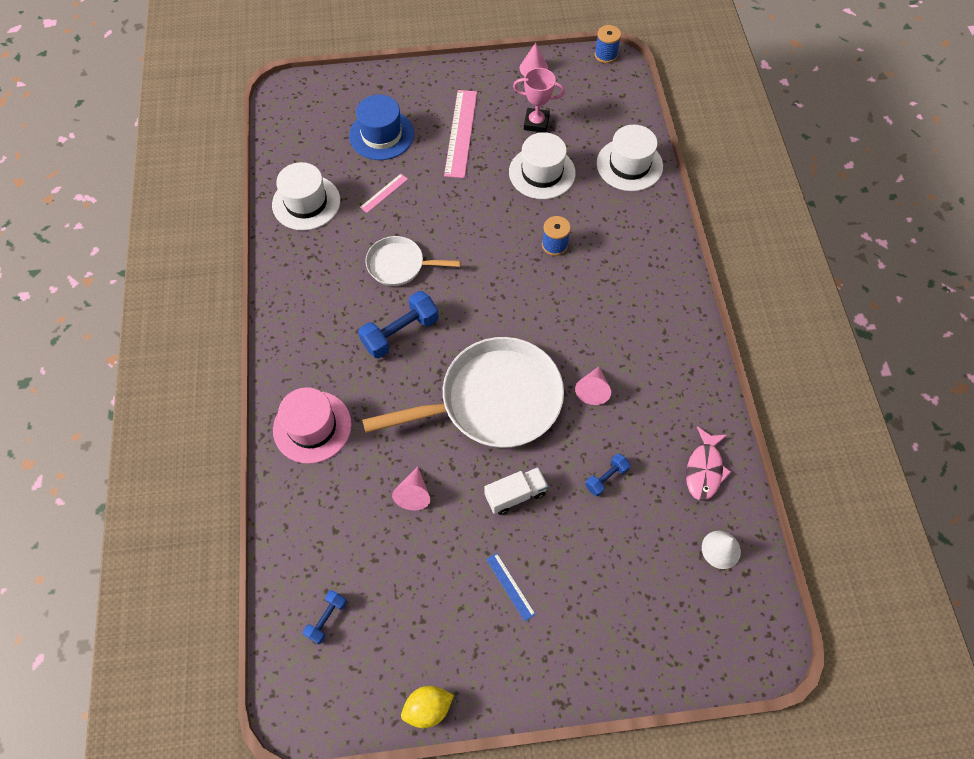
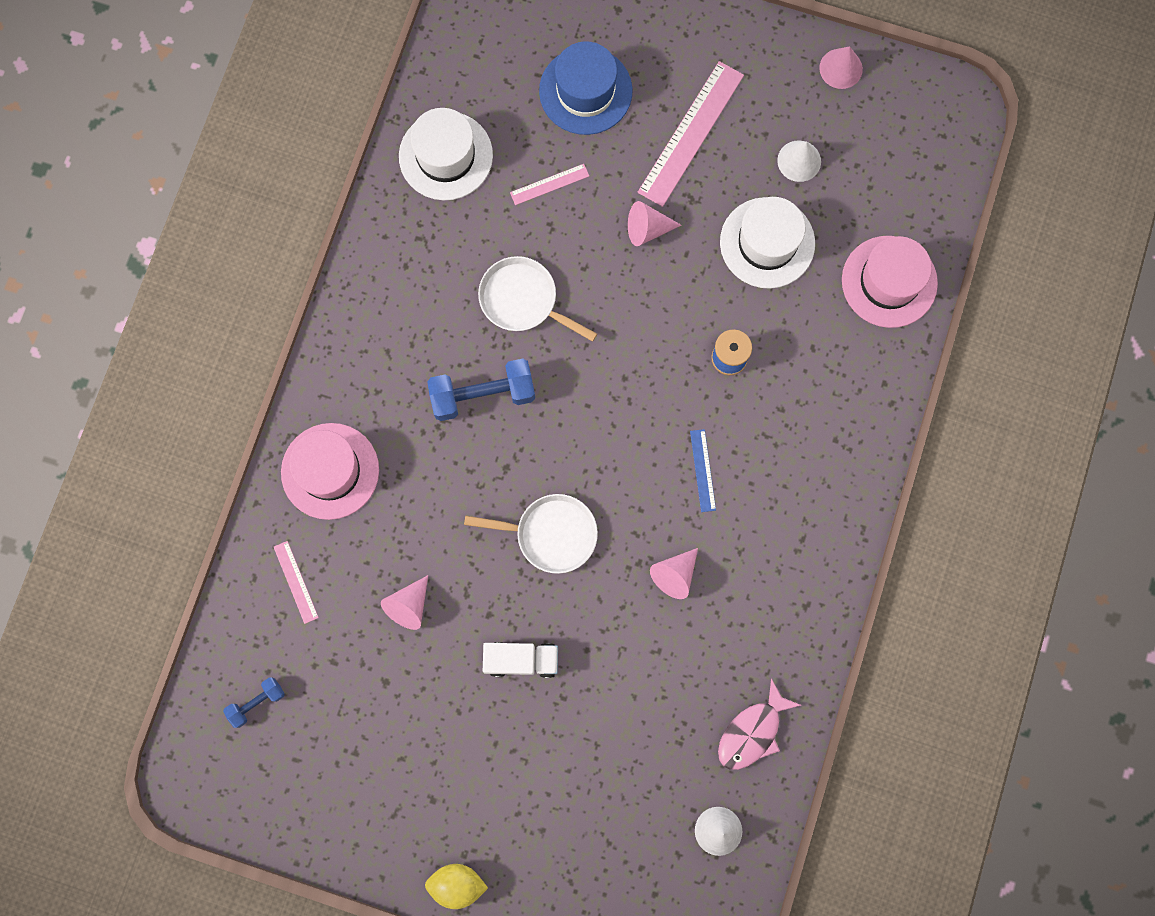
camera: 25 degrees right, 15 degrees up
(319, 515) = (296, 582): none -> pink ruler
(428, 708) = (321, 845): yellow lemon -> yellow lemon (457, 884)
(461, 194) = (647, 229): none -> pink cone
(493, 401) = (550, 534): white pan -> white pan, size x0.52
(510, 586) = (465, 760): blue ruler -> blue ruler (702, 470)
(536, 123) = (799, 161): pink trophy -> white cone
(605, 55) = (953, 88): blue spool -> none
(606, 478) = (634, 689): blue dumbbell -> none
(629, 165) = (889, 281): white hat -> pink hat

